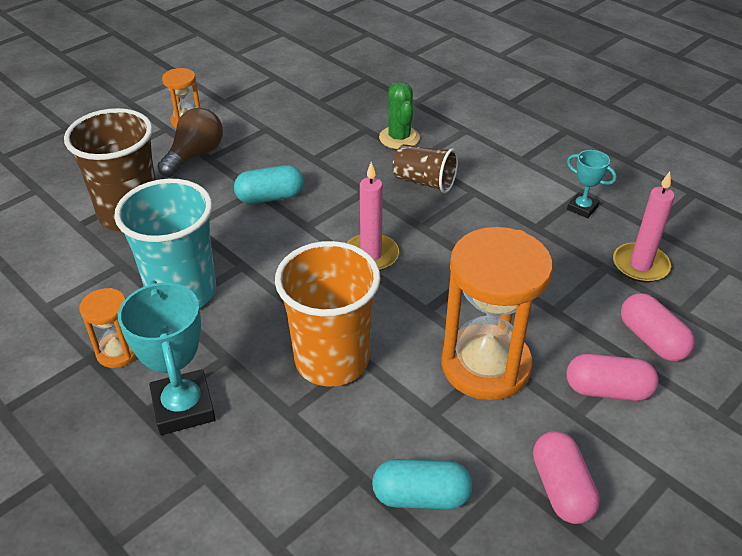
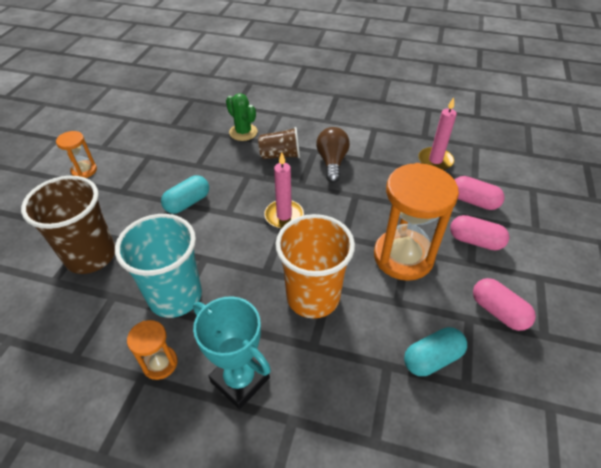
camera: 30 degrees left, 5 degrees up
(195, 155) = (109, 193): brown light bulb -> brown light bulb (332, 162)
(582, 208) = (381, 138): turquoise trophy -> none
(607, 390) = (475, 241): pink capsule -> pink capsule turned 45 degrees clockwise

